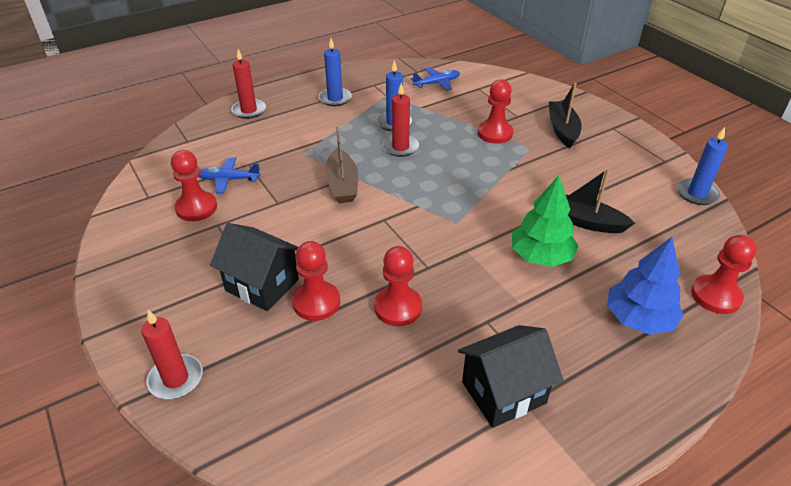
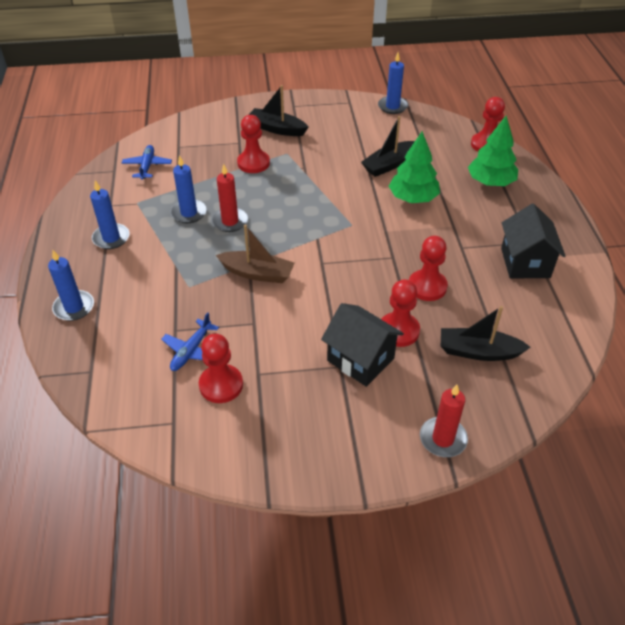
camera: 65 degrees left, 5 degrees up
(249, 110) = (74, 307): red candle -> blue candle
(262, 285) = (360, 359): black house -> black house turned 75 degrees clockwise
(317, 379) = (478, 351): none -> black boat
(638, 318) = (490, 182): blue tree -> green tree

